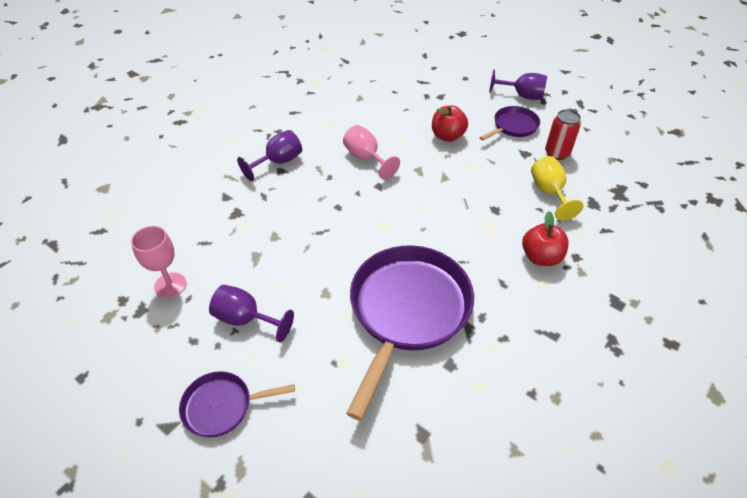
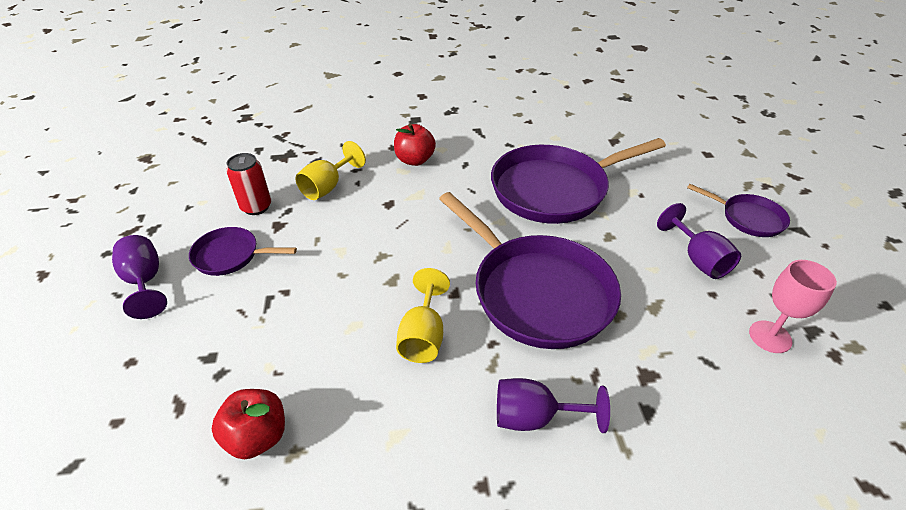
camera: 135 degrees left, 5 degrees down
(334, 217) = (536, 292): none -> purple pan
(366, 158) = (423, 336): pink goblet -> yellow goblet
(447, 136) = (303, 295): red apple -> red apple (257, 436)

